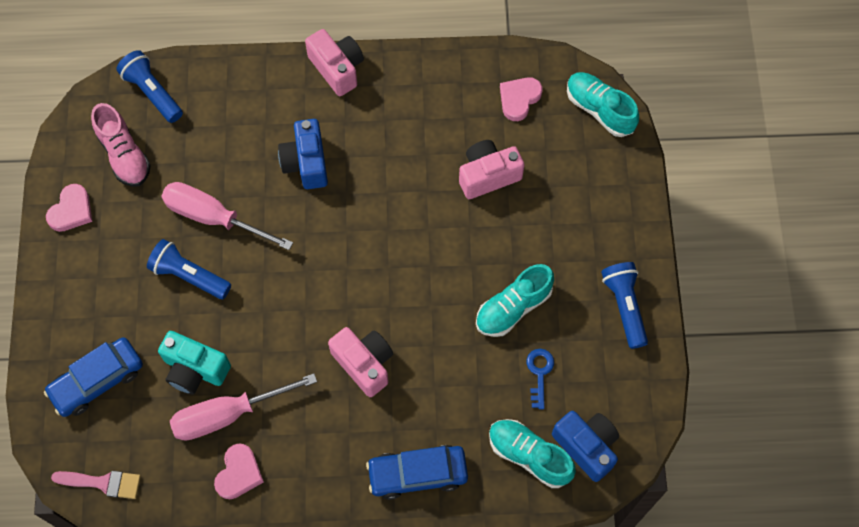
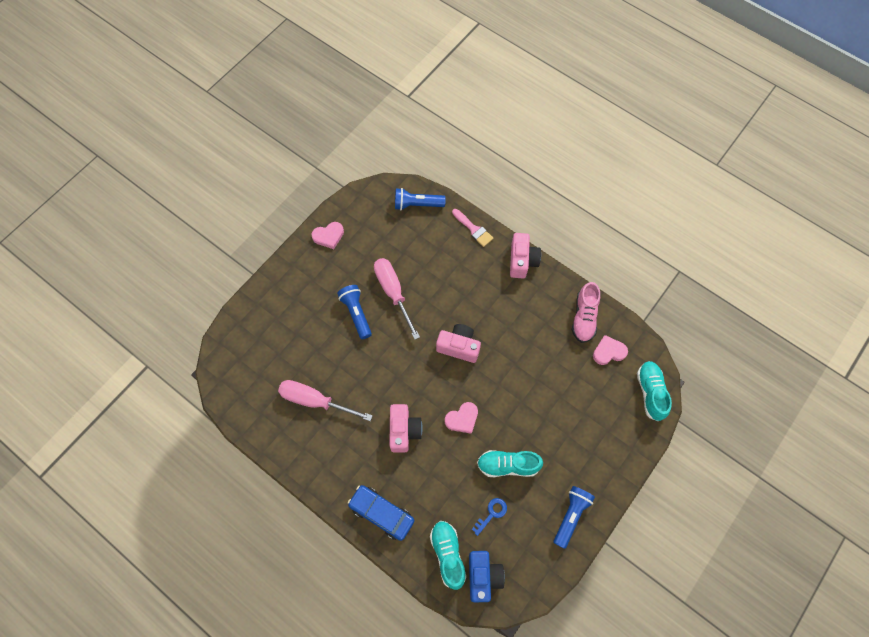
camera: 40 degrees right, 0 degrees up
(97, 380) = (269, 332): blue car -> none
(103, 483) = (229, 386): pink brush -> pink brush (473, 229)
(124, 155) = (377, 226): pink shoe -> pink shoe (584, 317)
(152, 93) = (417, 204): blue flashlight -> blue flashlight turned 90 degrees counterclockwise
(195, 369) = (319, 364): turquoise camera -> none
(239, 473) = (295, 436): pink heart -> pink heart (462, 419)
(306, 163) = (464, 299): blue camera -> none
(488, 175) = (555, 381): pink camera -> pink camera (459, 347)

